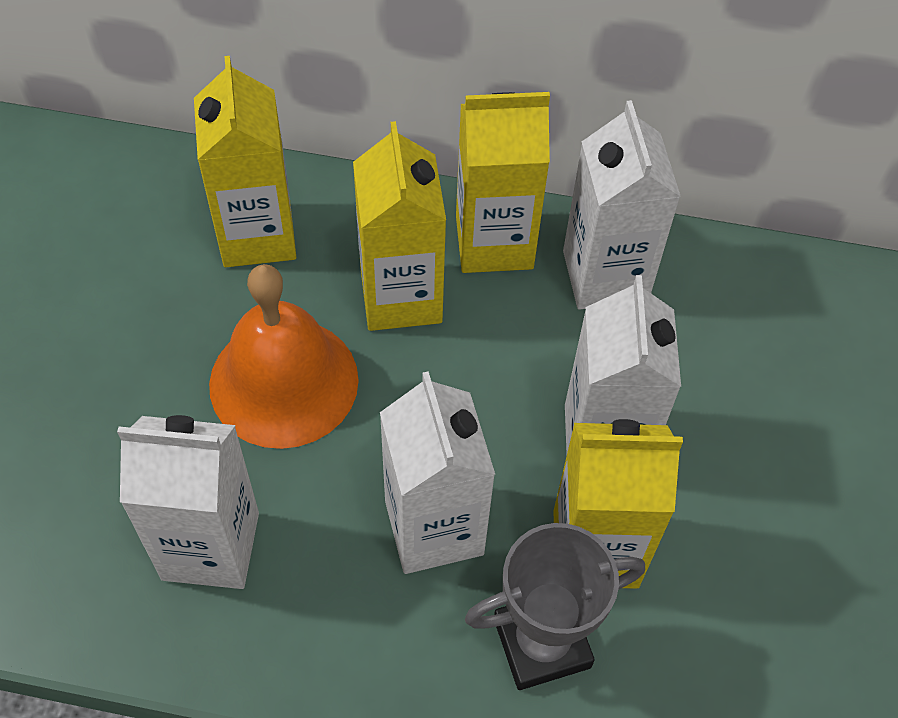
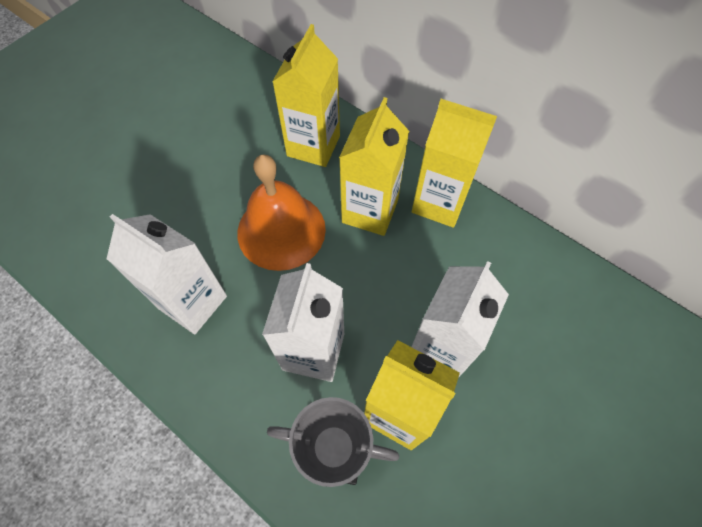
camera: 30 degrees right, 5 degrees up
(605, 276) = (494, 250): white carton -> none

